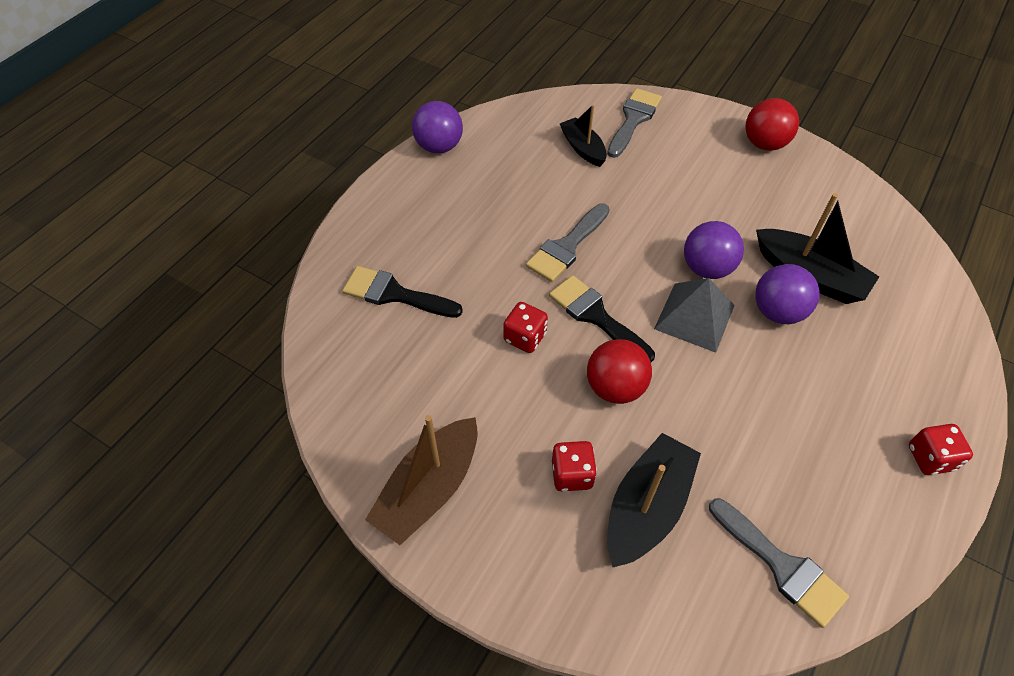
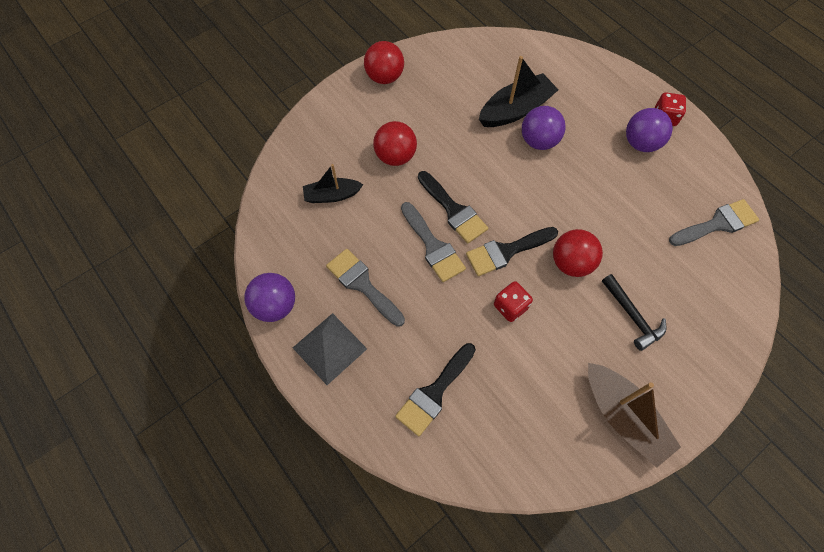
camera: 70 degrees left, 10 degrees up
(572, 474) = (632, 316): red dice -> black hammer
(623, 252) = (453, 210): none -> black brush
(633, 119) = (317, 147): grey brush -> grey brush (362, 284)
(647, 507) = (666, 280): black boat -> none
(663, 183) = (395, 156): none -> red ball
(694, 317) = (527, 190): grey pyramid -> grey pyramid (330, 348)
(707, 268) = (487, 164): purple ball -> purple ball (641, 143)

